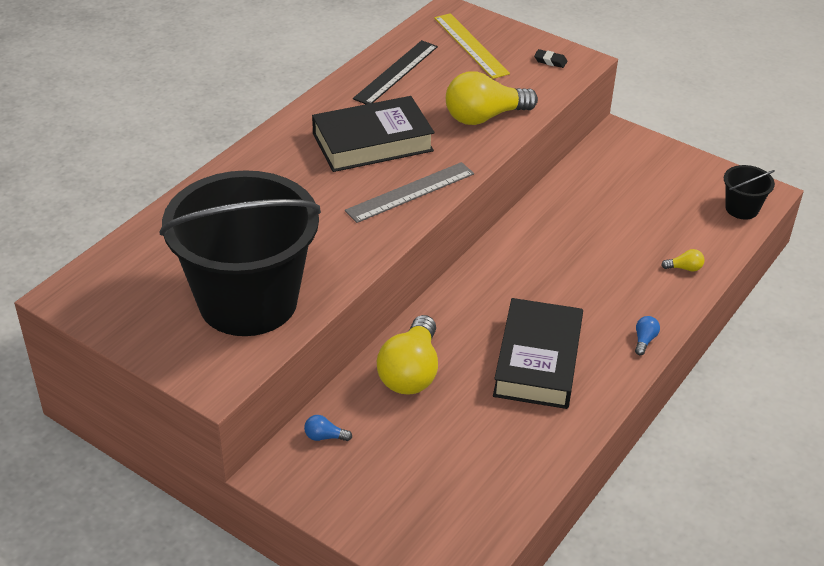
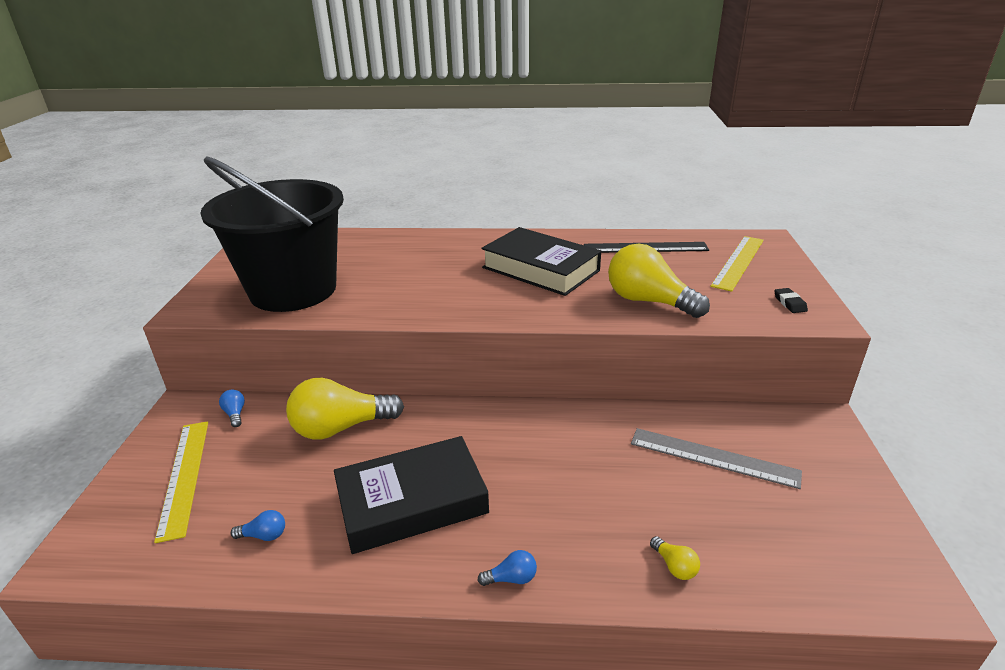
camera: 60 degrees right, 10 degrees down
(394, 488) = (184, 476): none -> yellow ruler
(410, 192) = (495, 305): grey ruler -> grey ruler (713, 457)
(511, 451) = (264, 535): none -> blue light bulb
(741, 208) = (855, 581): black bucket -> none

